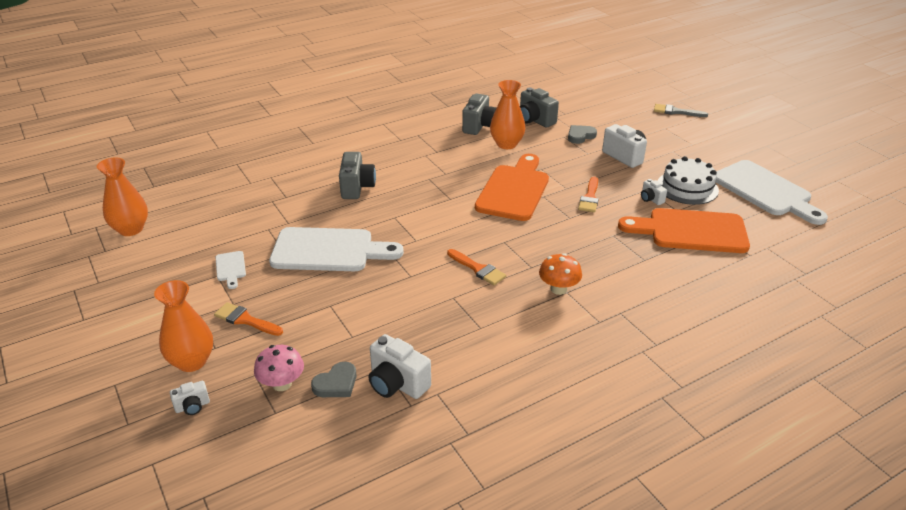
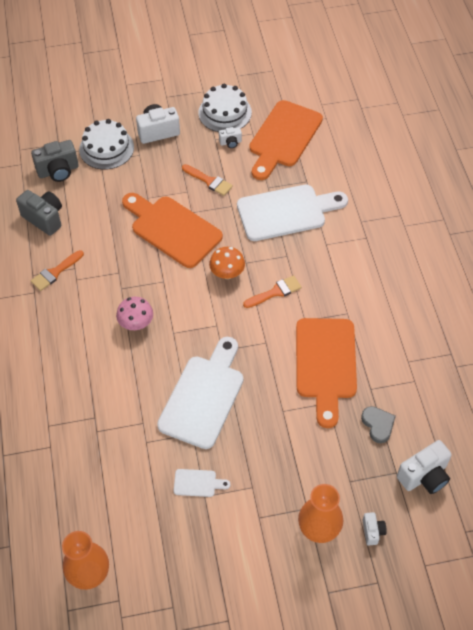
camera: 70 degrees left, 20 degrees up
(246, 320) = (279, 479): orange brush -> orange brush (55, 272)
(282, 384) = (366, 463): pink mushroom -> pink mushroom (136, 323)
(357, 187) = (108, 351): grey camera -> none
(397, 384) = (390, 384): white camera -> white camera (424, 476)
(402, 324) = (325, 364): none -> orange cutting board
(506, 144) = (91, 208): orange vase -> none
(558, 289) = (320, 248): orange mushroom -> orange mushroom (227, 273)
(580, 136) = (106, 148): grey heart -> white cake
(676, 112) = (102, 64): grey brush -> none
(765, 191) = (252, 69): white cutting board -> white cutting board (286, 212)

